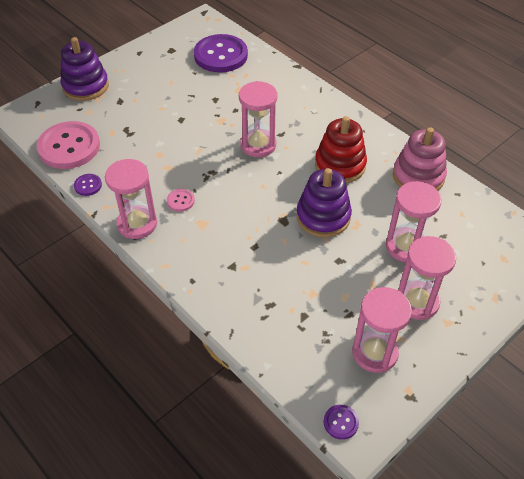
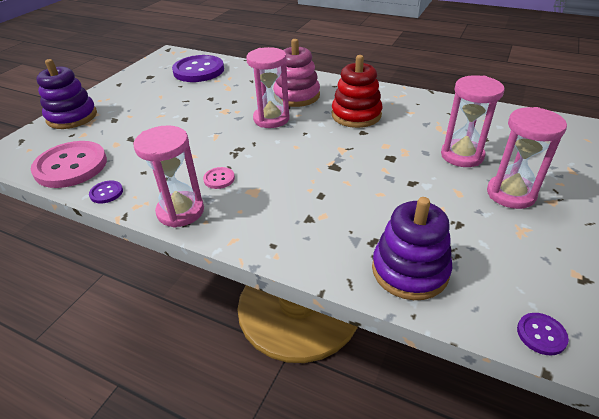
camera: 20 degrees left, 10 degrees down
(323, 216) = (370, 154): purple stacking toy -> purple stacking toy (410, 270)
(375, 352) = (512, 250): pink hourglass -> none
(418, 176) = (428, 106): pink stacking toy -> pink stacking toy (297, 96)

